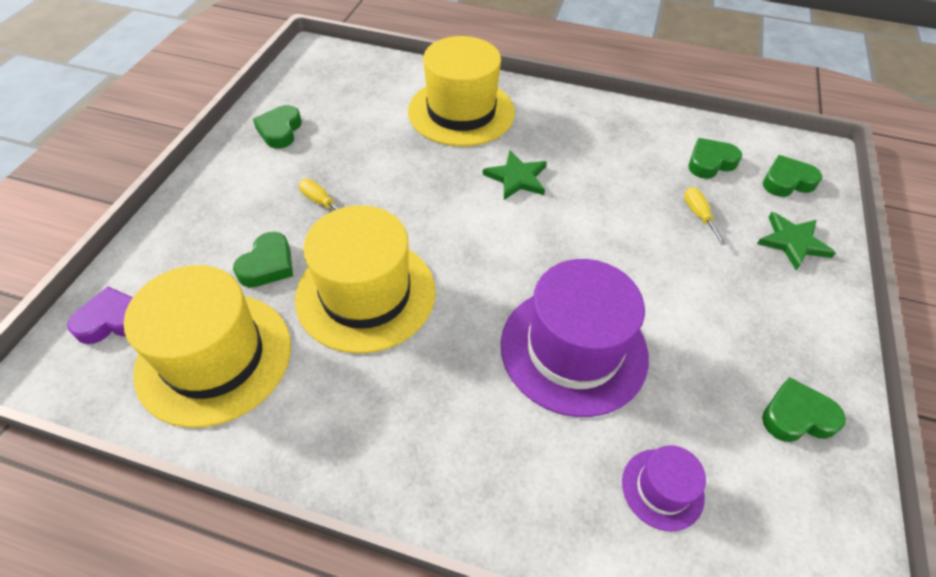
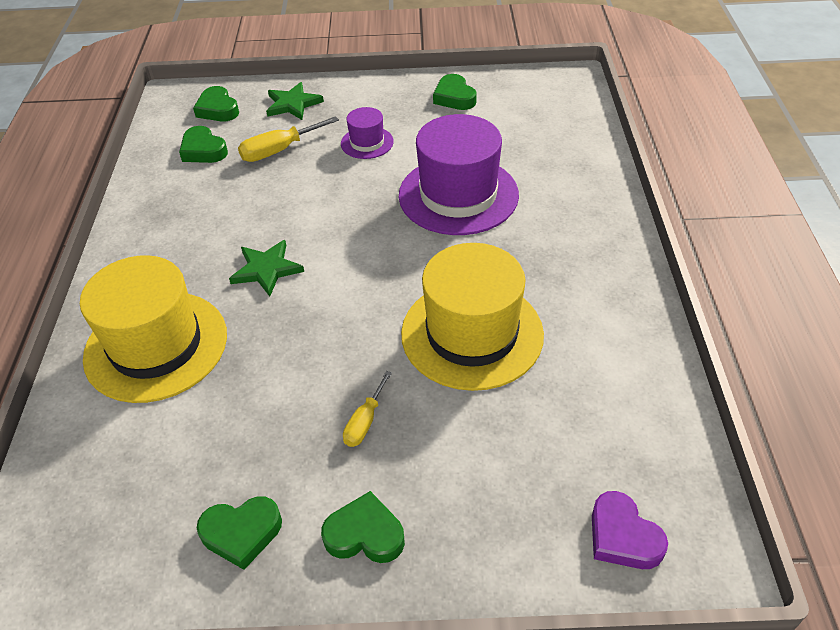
camera: 105 degrees left, 5 degrees down
(214, 357) = (604, 417): yellow hat -> none
(268, 265) = (477, 429): green heart -> green heart (365, 534)
(662, 489) = (541, 142): purple hat -> purple hat (367, 143)
(698, 215) = (279, 150): yellow screwdriver -> yellow screwdriver, size x1.58

